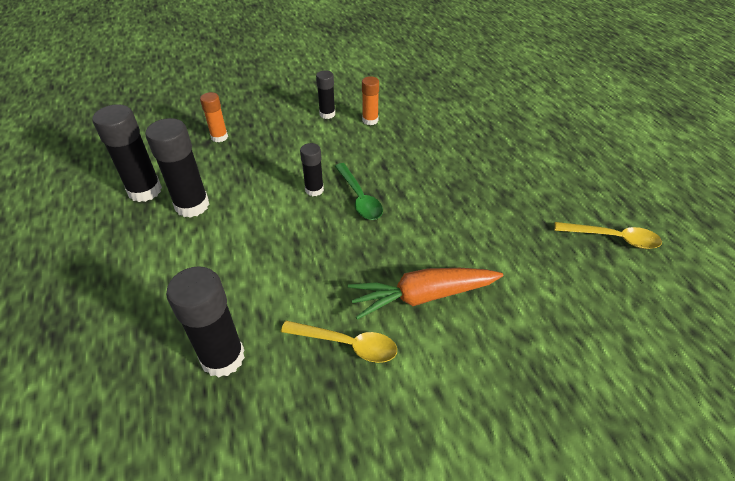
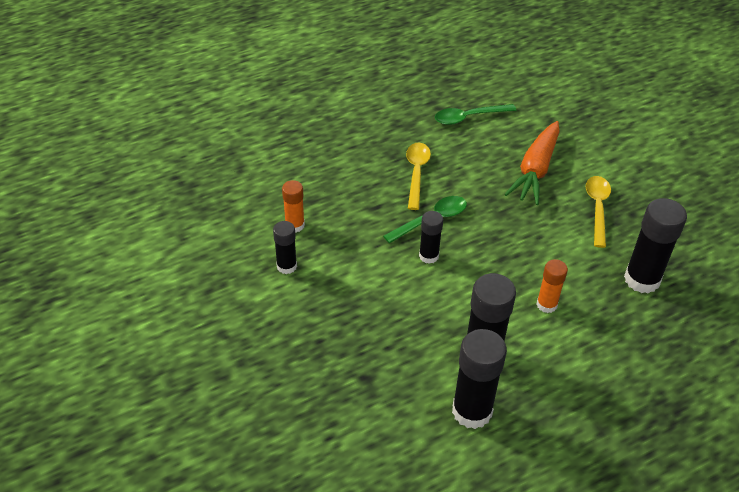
camera: 100 degrees left, 0 degrees up
(219, 137) = (353, 366): orange glue stick -> orange glue stick (546, 304)
(422, 296) = (535, 170): orange carrot -> orange carrot turned 45 degrees clockwise
(519, 252) = (468, 117): none -> green spoon
(613, 238) = (437, 68): yellow spoon -> yellow spoon (416, 173)

